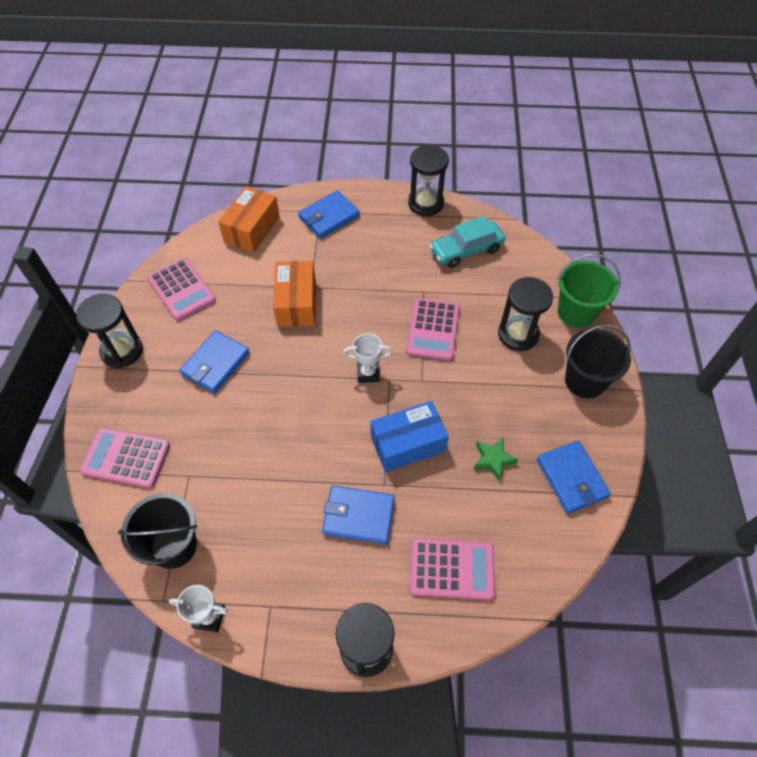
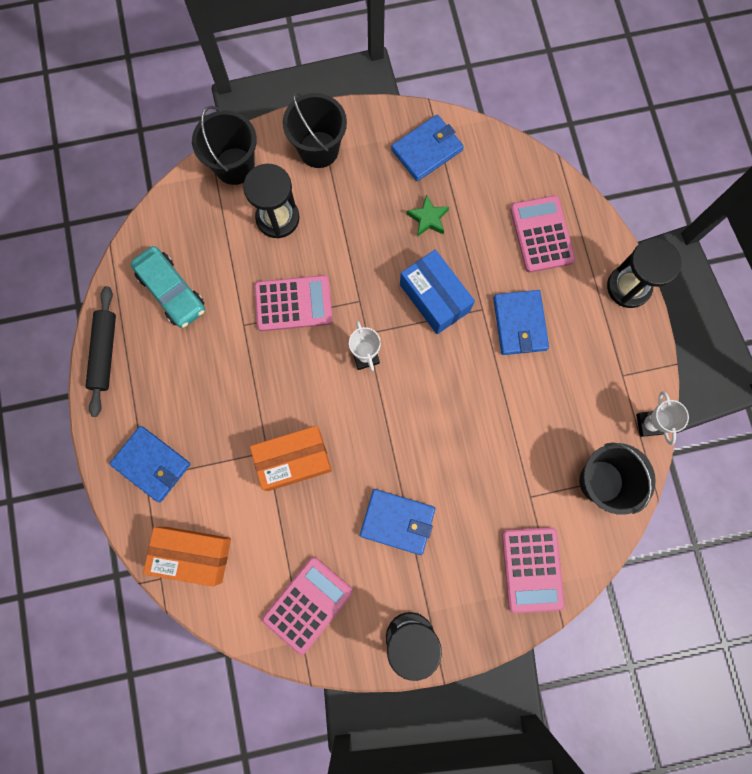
camera: 105 degrees left, 20 degrees up
(425, 203) = (105, 353): black hourglass -> black rolling pin
(576, 312) = (234, 166): green bucket -> black bucket

